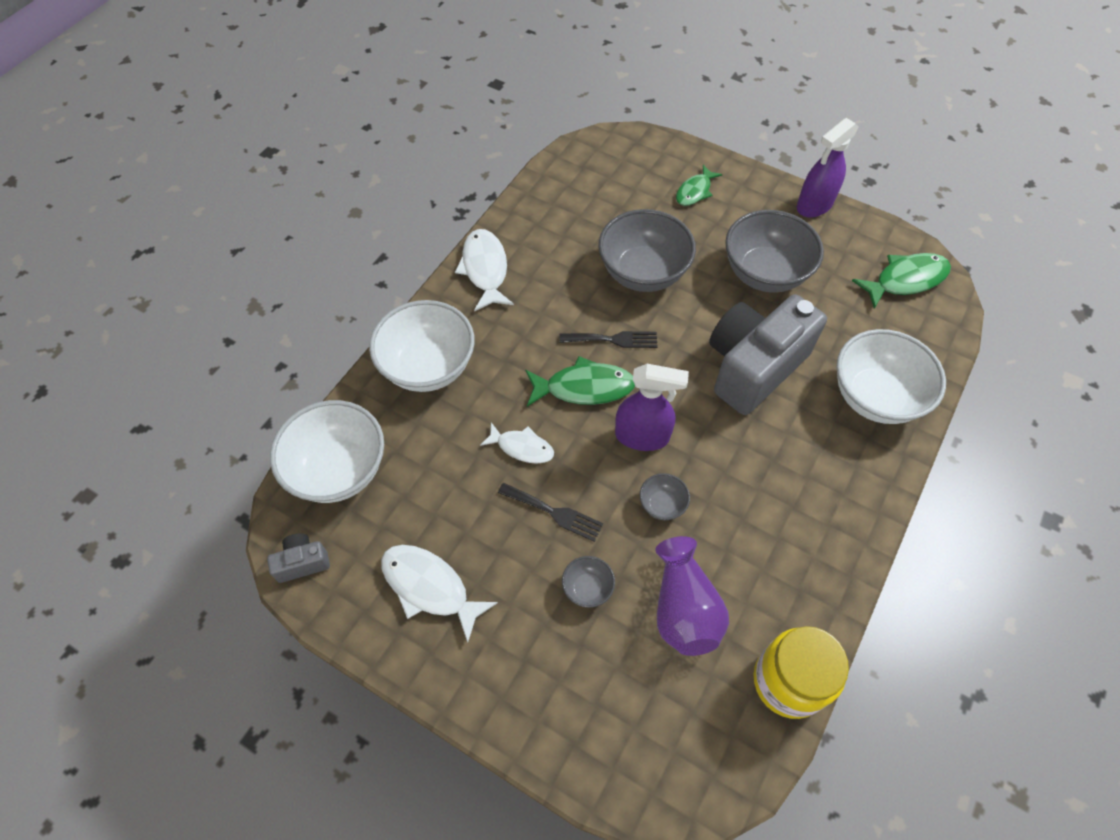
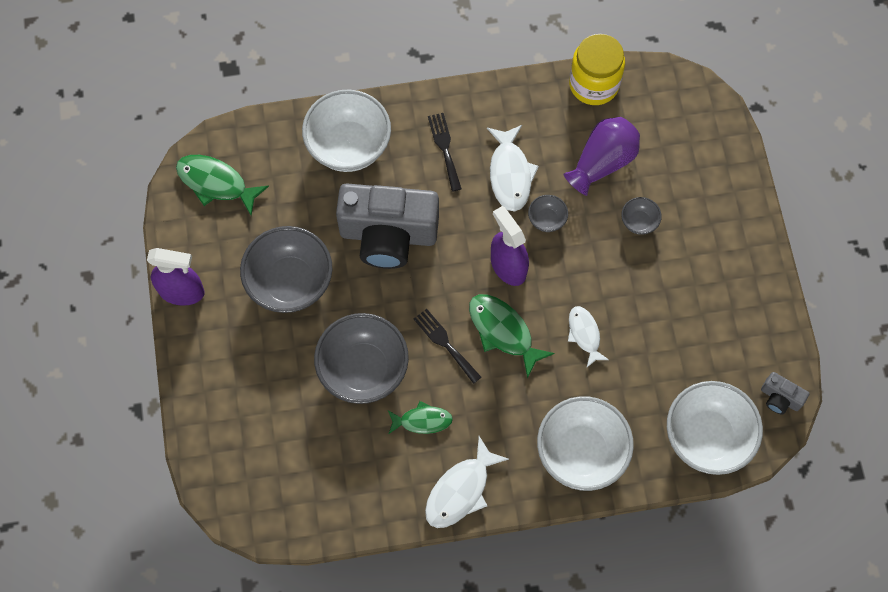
camera: 130 degrees left, 10 degrees up
(430, 587) = (722, 309): white fish -> white fish (510, 174)
(554, 513) = (610, 277): black fork -> black fork (444, 148)
(695, 191) = (239, 393): green fish -> green fish (422, 421)

